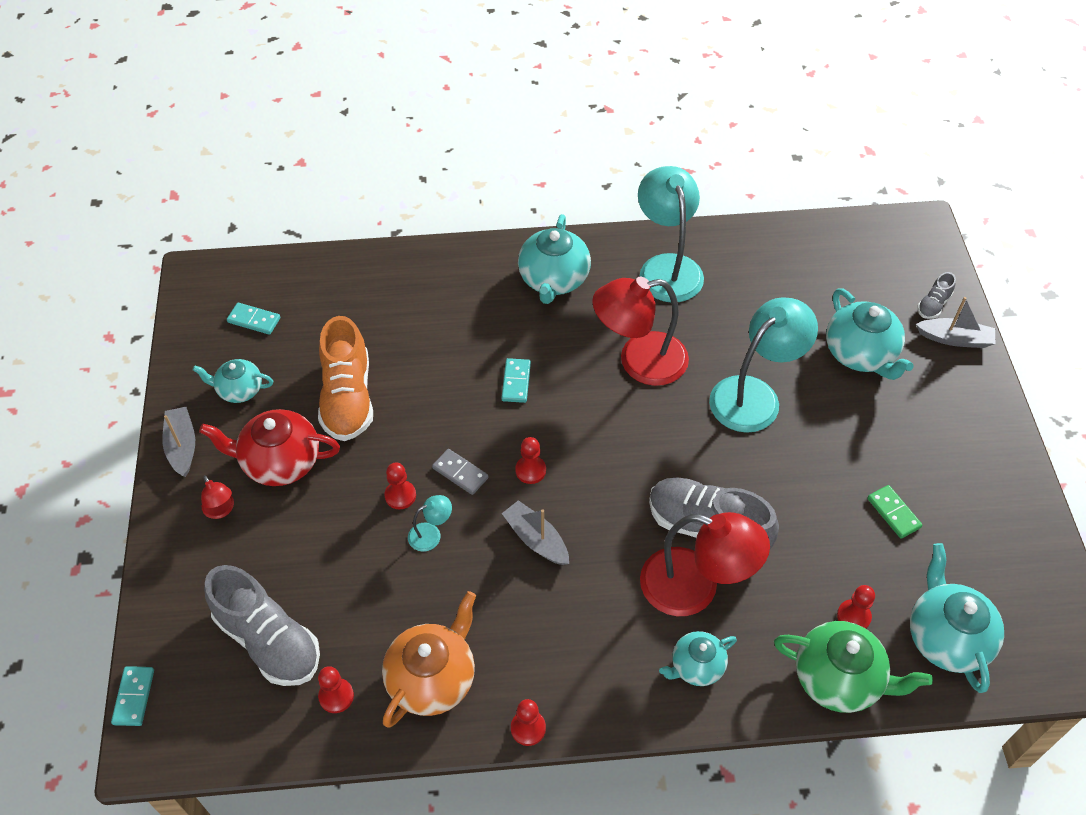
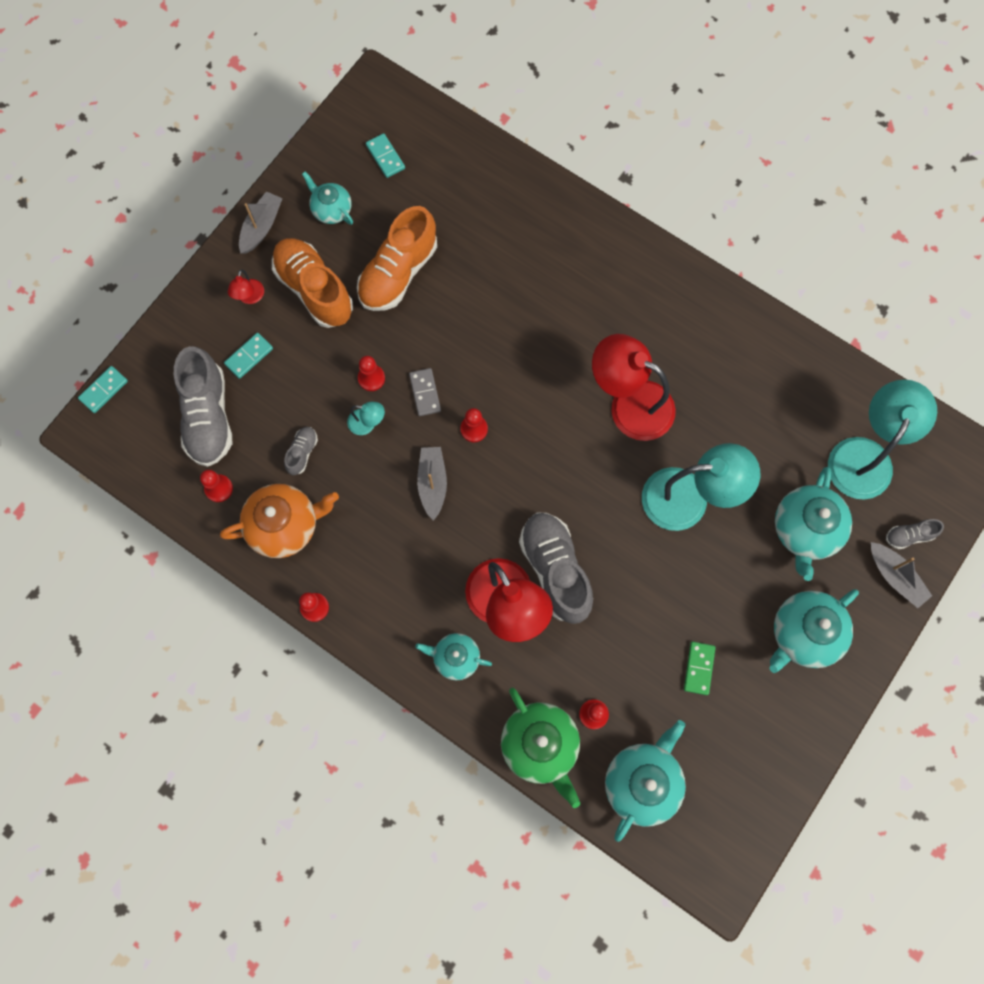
camera: 40 degrees right, 20 degrees up
(280, 462) = (314, 290): red teapot -> orange shoe
(391, 603) = (302, 453): none -> grey shoe
(516, 382) = (525, 351): turquoise domino -> turquoise domino (249, 356)
(553, 280) = (629, 285): turquoise teapot -> turquoise teapot (804, 634)
(667, 267) = (727, 340): turquoise lamp -> turquoise lamp (865, 455)

